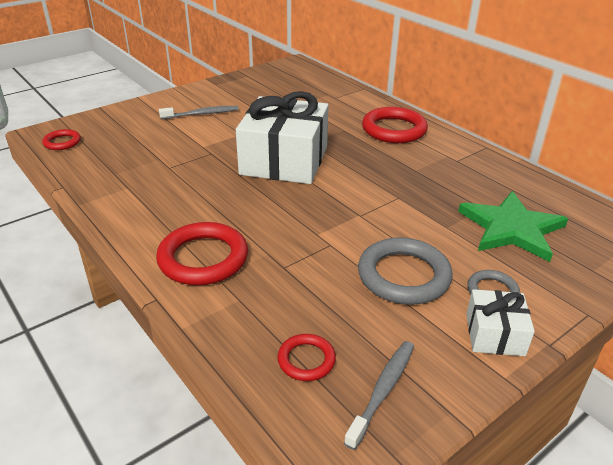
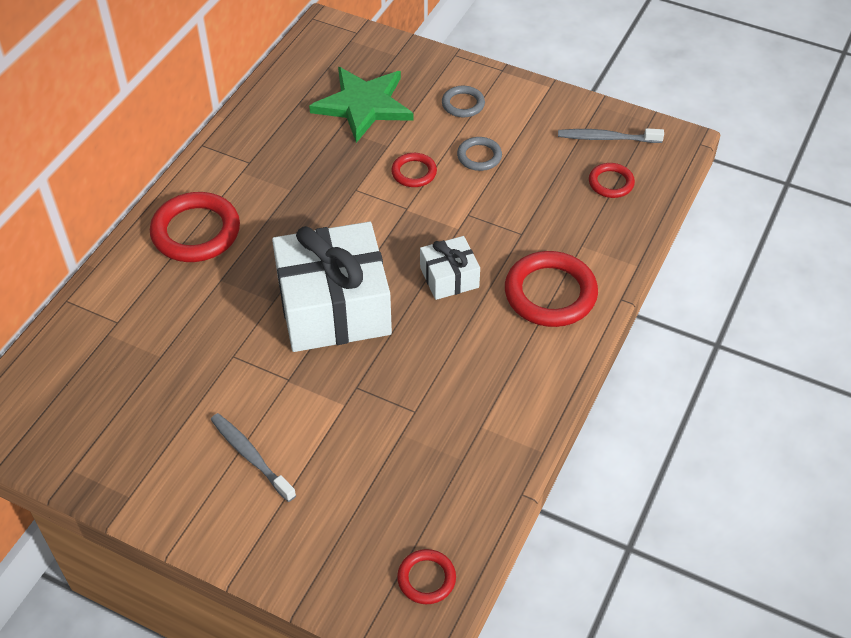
camera: 115 degrees left, 15 degrees up
(402, 231) = (414, 172): none -> red ring
(403, 276) = (479, 156): grey ring -> grey ring, size x0.53
(495, 334) = (511, 96): white gift -> white gift (449, 277)

